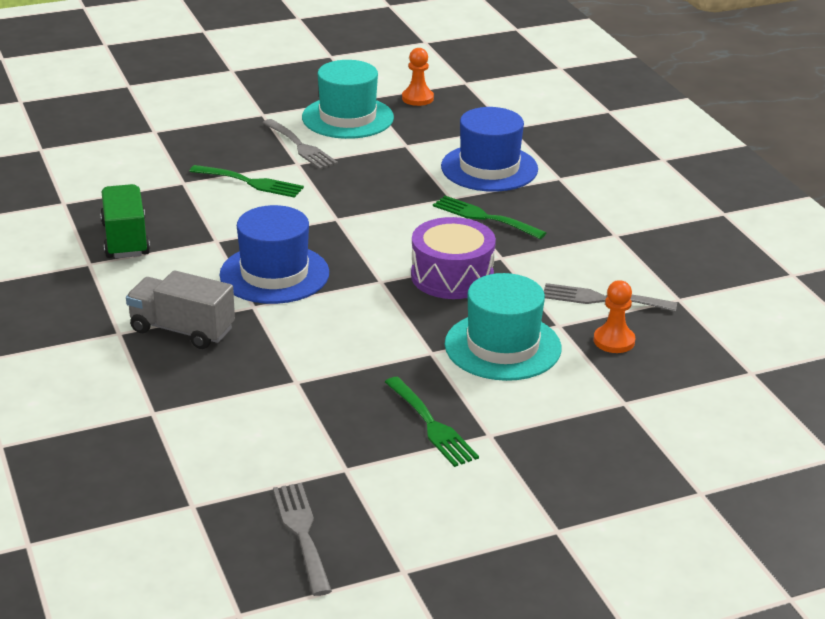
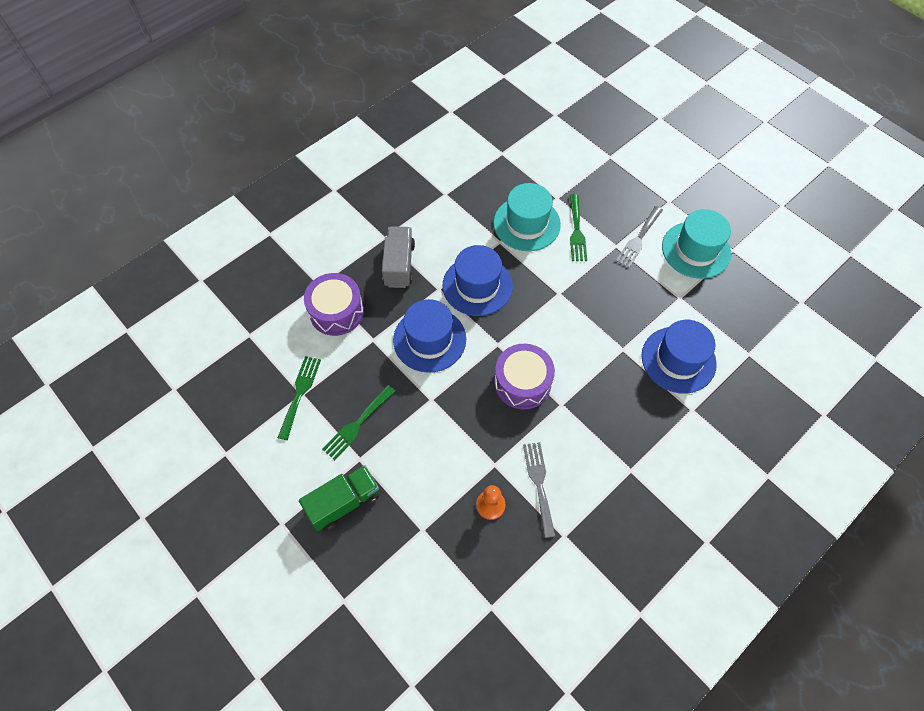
camera: 70 degrees right, 30 degrees up
(125, 239) = (477, 199): green truck -> green truck (344, 502)
(219, 405) = (336, 311): none -> purple drum
(302, 533) = (242, 393): grey fork -> none
(333, 332) = (429, 339): none -> blue hat
(417, 98) = (754, 281): orange pawn -> none
(484, 217) = (607, 378): green fork -> green fork (300, 393)
(502, 346) = (454, 438): turquoise hat -> turquoise hat (526, 224)

